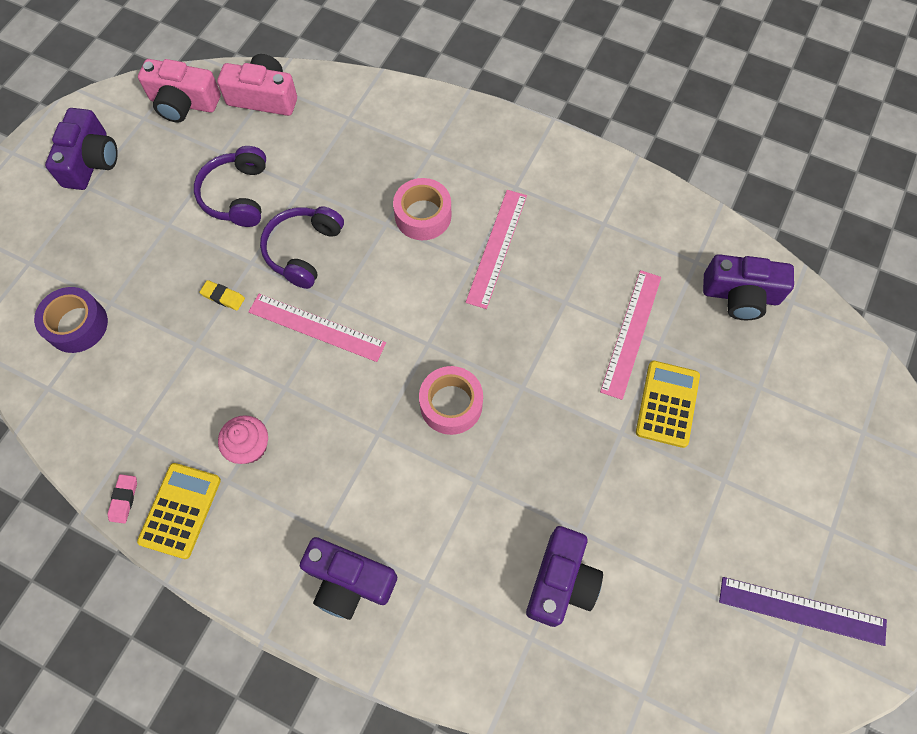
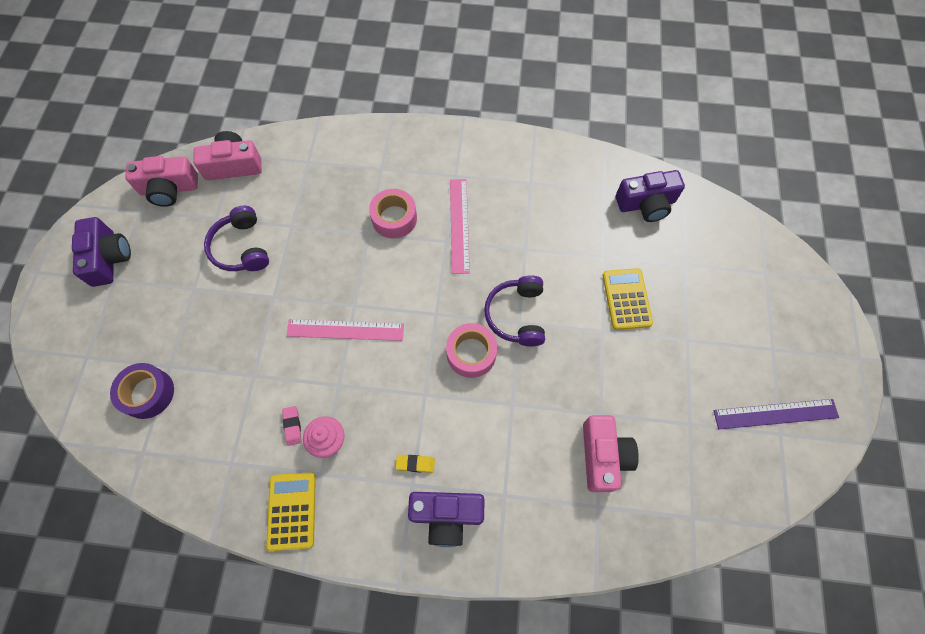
camera: 20 degrees left, 0 degrees up
(124, 499) = (242, 519): pink eraser -> pink eraser (292, 426)
(223, 297) = (261, 331): yellow eraser -> yellow eraser (415, 464)
(303, 250) = (311, 274): purple headphones -> purple headphones (516, 315)
(561, 581) = (603, 456): purple camera -> pink camera
(631, 333) = (581, 256): pink ruler -> none

